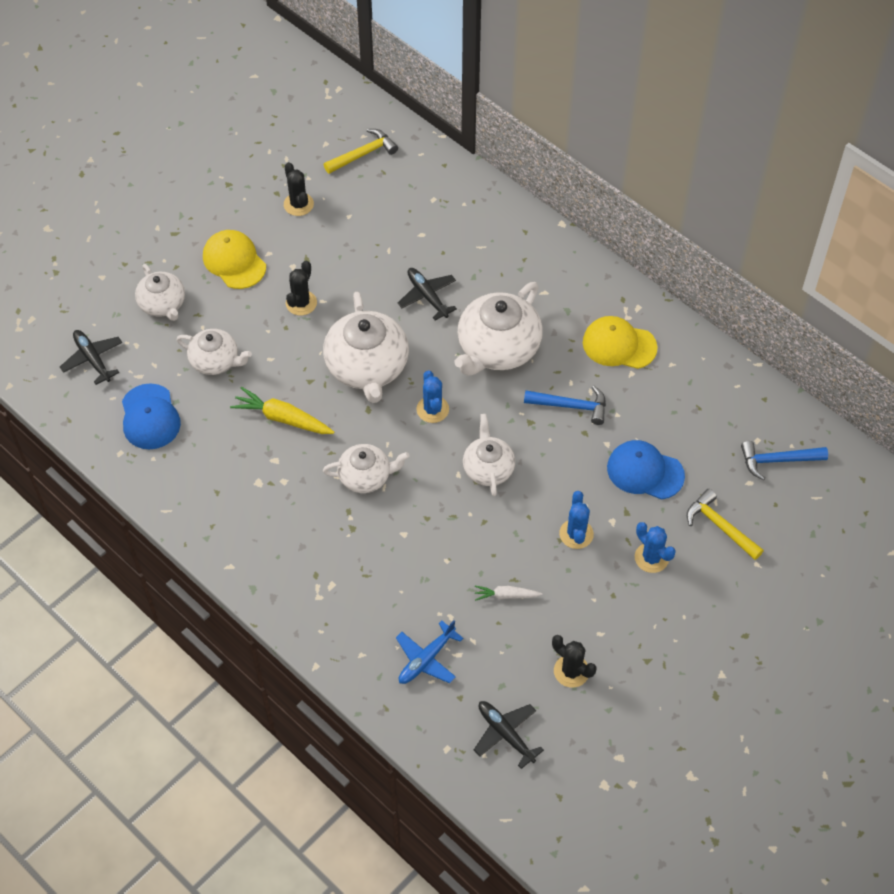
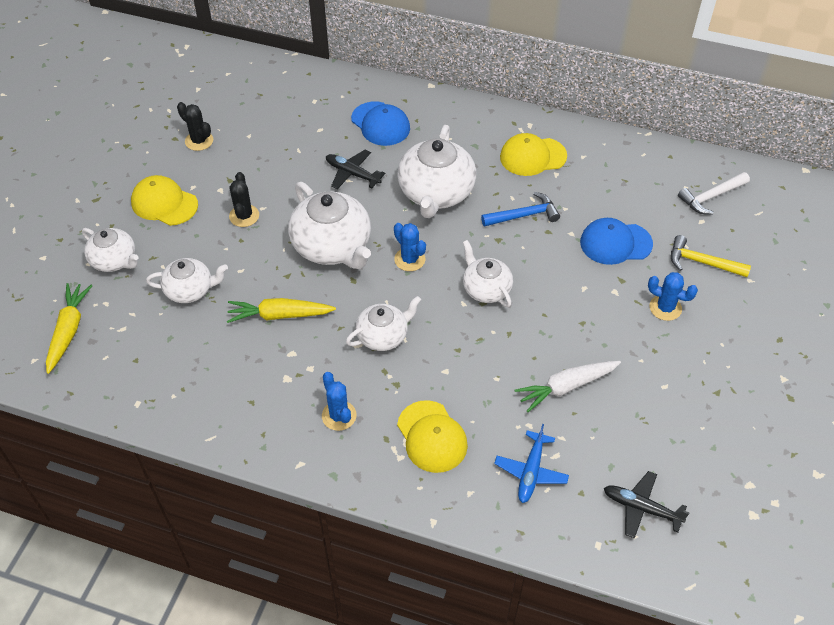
camera: 25 degrees left, 5 degrees down
(93, 359) = (68, 330): black plane -> yellow carrot
(150, 417) = (151, 360): blue cap -> blue cap (380, 124)
(357, 590) = (432, 436): none -> yellow cap
(363, 154) = (235, 86): yellow hammer -> none
(506, 595) = (566, 387): white carrot -> white carrot, size x1.71
(571, 671) = (661, 428): black cactus -> none
(576, 534) = (592, 313): blue cactus -> blue cactus (339, 416)
(777, 460) = (711, 197): blue hammer -> white hammer

